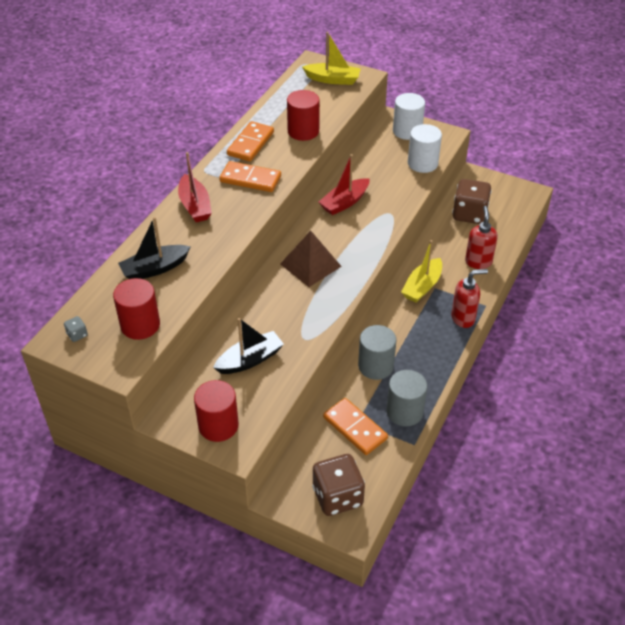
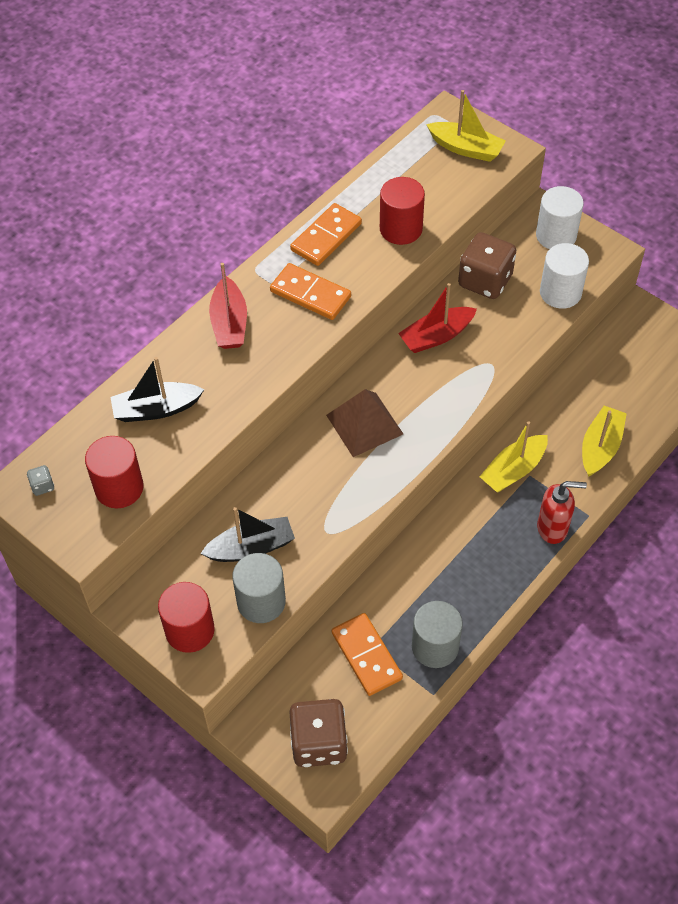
camera: 15 degrees right, 10 degrees up
(375, 366) = (418, 574): grey cylinder -> grey cylinder (261, 601)
(469, 214) = (613, 370): brown dice -> brown dice (485, 281)
(478, 262) = (600, 447): red soap dispenser -> yellow boat

